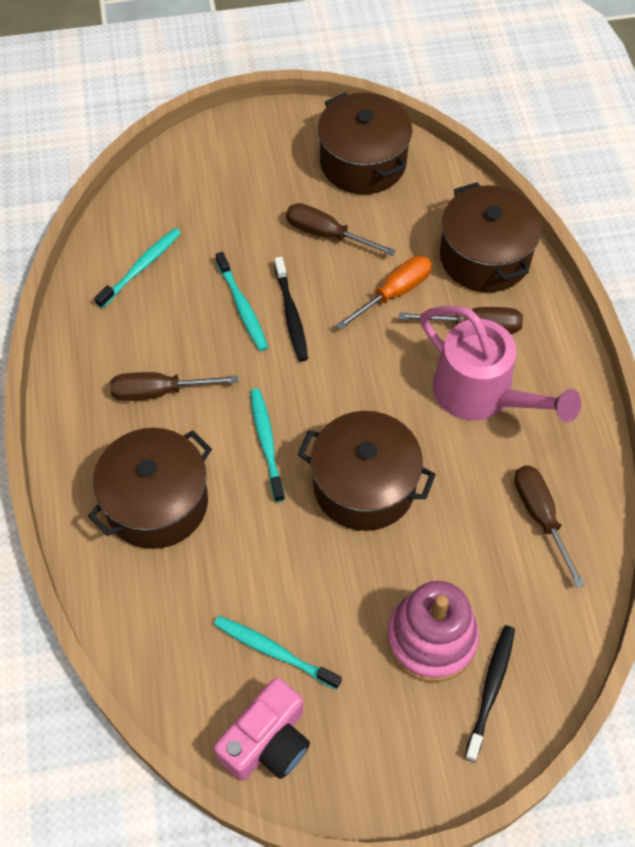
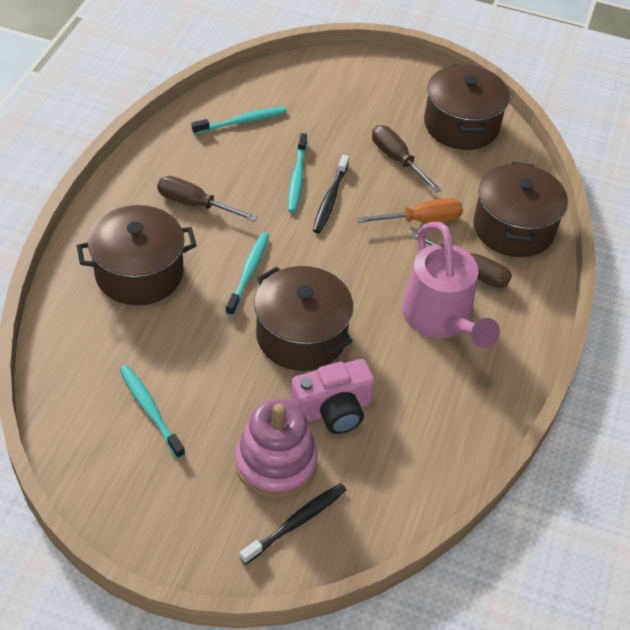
camera: 25 degrees right, 10 degrees down
(267, 741) = (100, 466): pink camera -> pink camera (333, 409)
(540, 517) = (426, 424): brown screwdriver -> none

